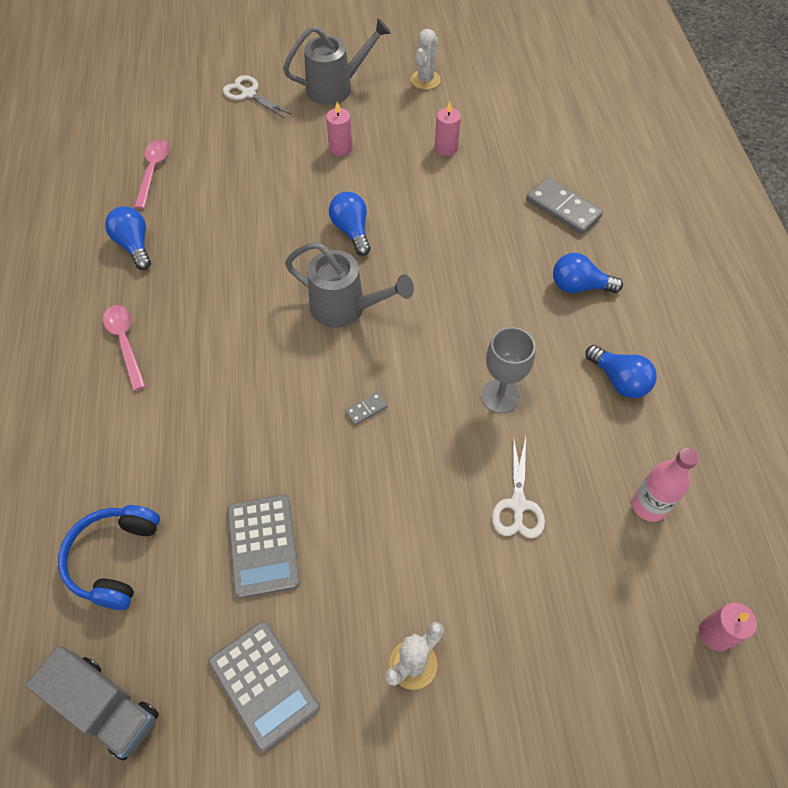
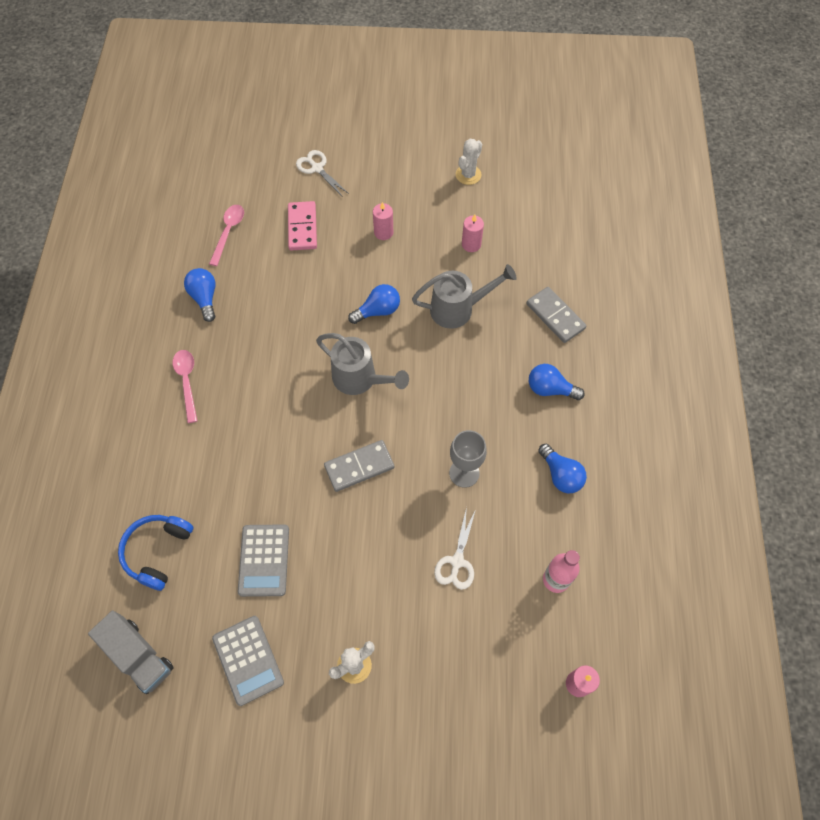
camera: 10 degrees right, 5 degrees up
(242, 155) = (302, 227): none -> pink domino
(336, 88) = (391, 172): grey watering can -> grey watering can (458, 309)
(351, 231) = (378, 311): blue light bulb -> blue light bulb turned 75 degrees clockwise
(366, 409) = (359, 466): grey domino -> grey domino, size x2.11

